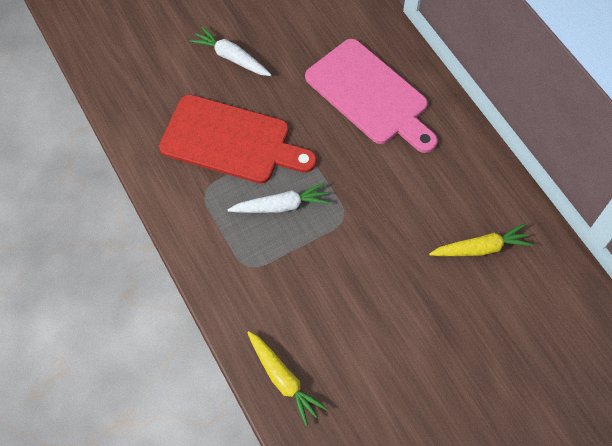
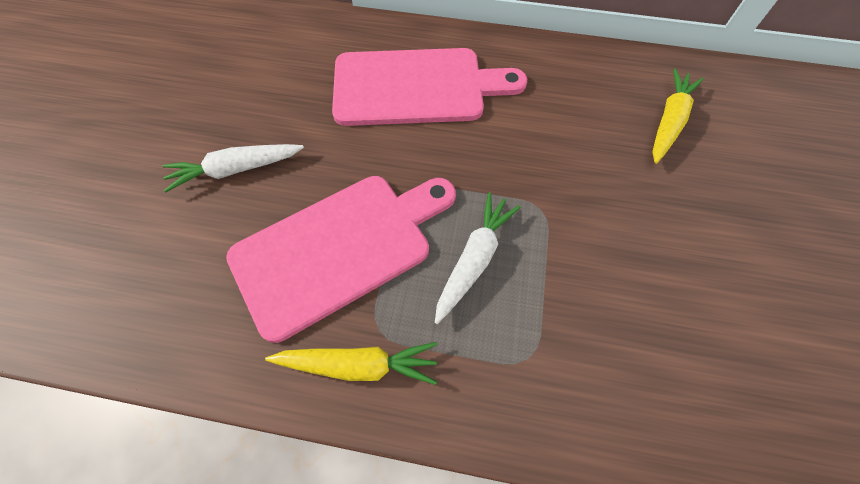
camera: 50 degrees left, 0 degrees up
(231, 141) = (340, 249): red cutting board -> pink cutting board
(283, 379) = (727, 438): yellow carrot -> yellow carrot (358, 365)

